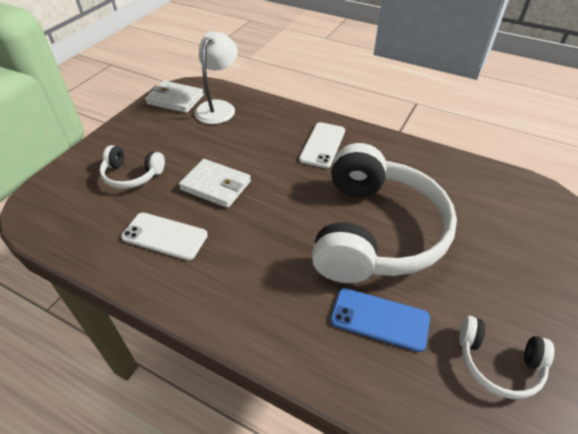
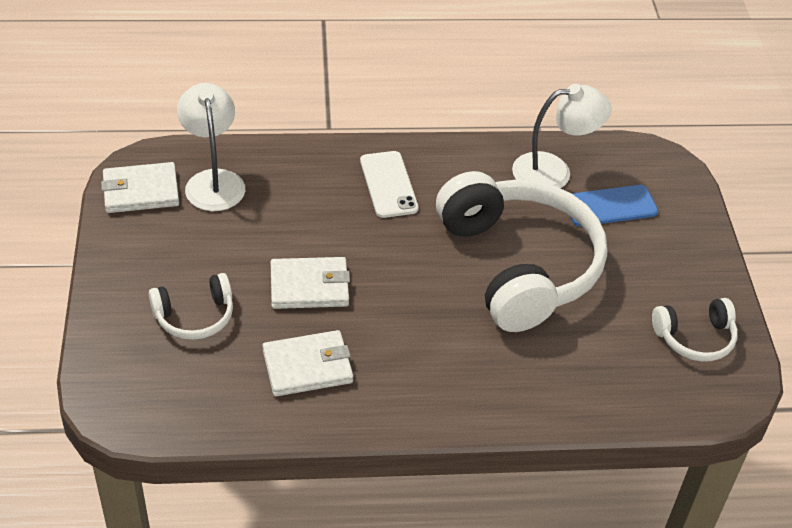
camera: 35 degrees left, 0 degrees up
(165, 236) = (308, 367): white phone -> white wallet
(379, 319) = (580, 347): blue phone -> blue phone (610, 206)
(452, 178) = (554, 171): none -> white lamp

